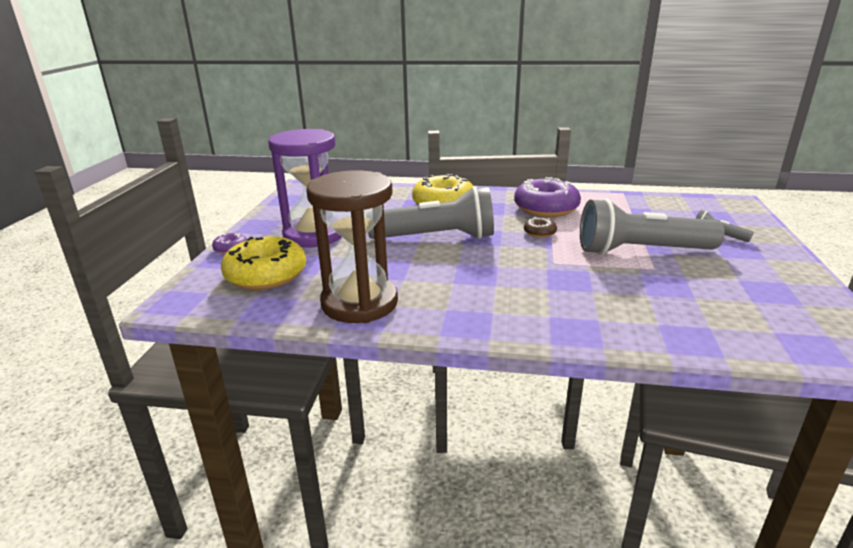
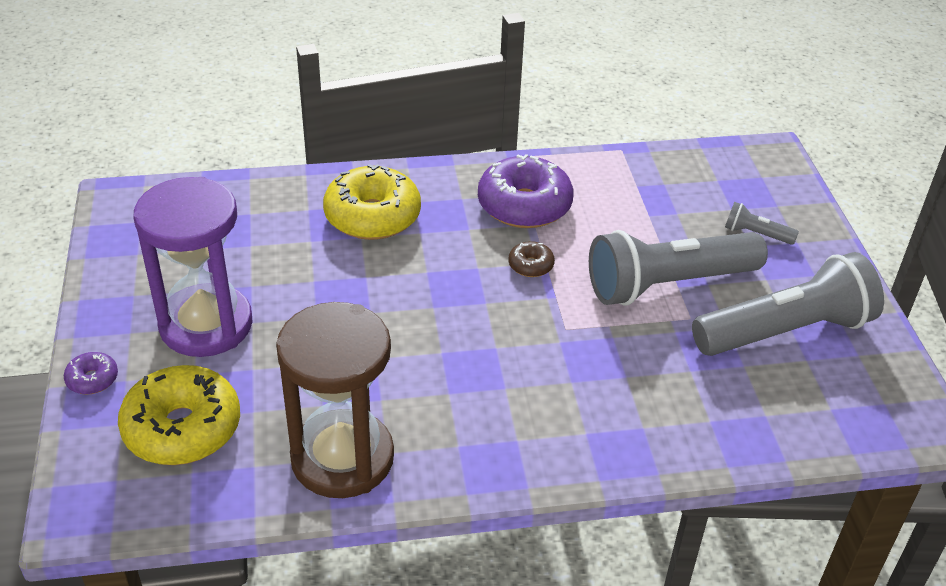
camera: 20 degrees left, 15 degrees up
(436, 238) = (392, 300): grey flashlight -> grey flashlight (785, 332)

